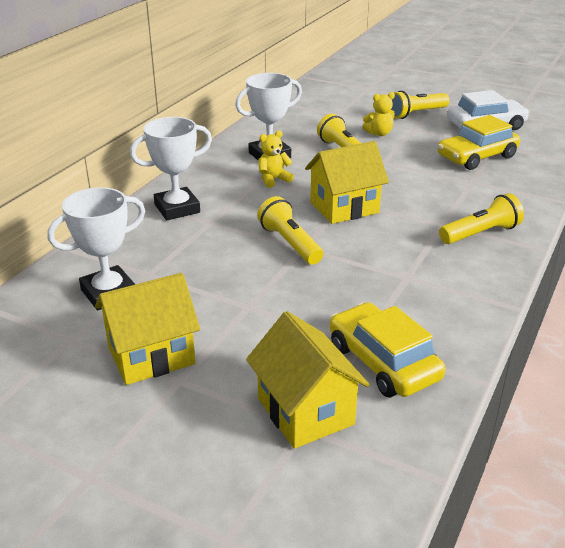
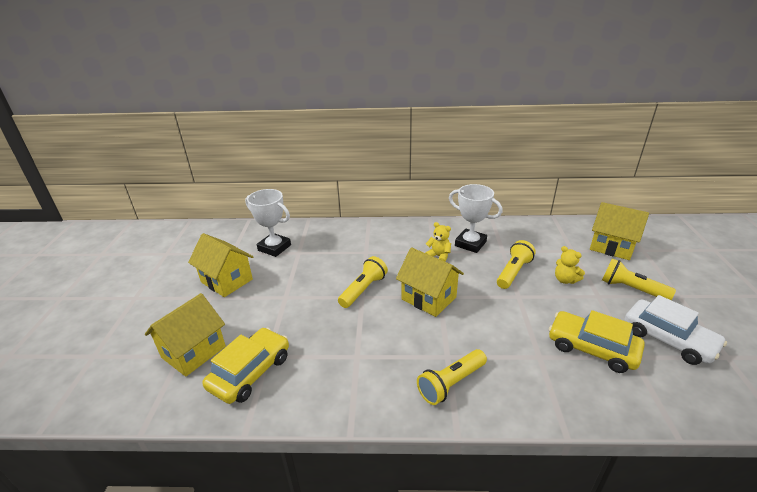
camera: 65 degrees right, 0 degrees up
(177, 208) = (371, 236): white trophy -> none
(350, 97) = (612, 247): none -> yellow house
(480, 233) = (451, 383): yellow flashlight -> yellow flashlight turned 105 degrees clockwise

